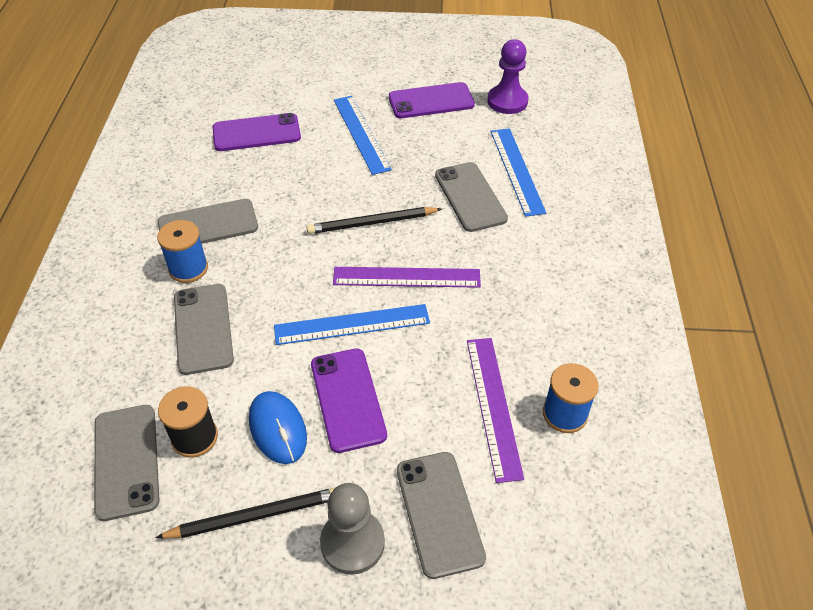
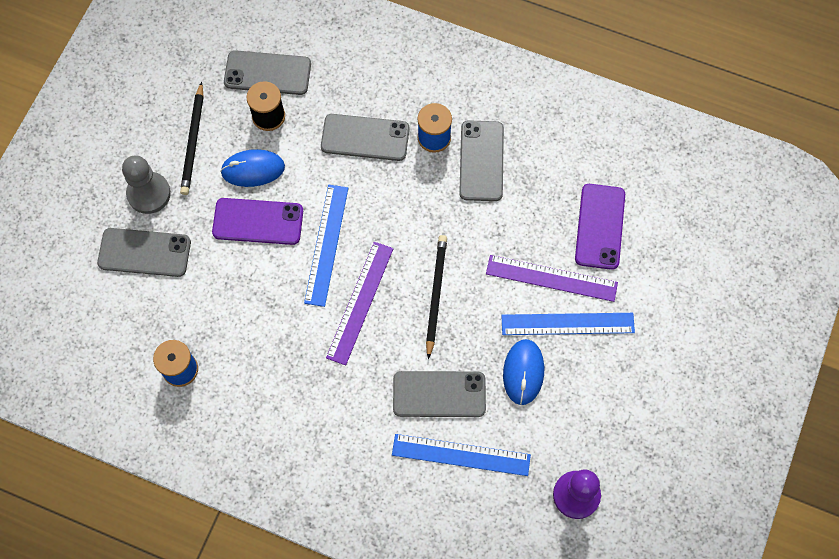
camera: 110 degrees right, 20 degrees up
(420, 150) = (523, 372): none -> blue mouse
(431, 101) = (601, 412): purple phone -> none
(493, 406) = (209, 321): purple ruler -> purple ruler (551, 278)

